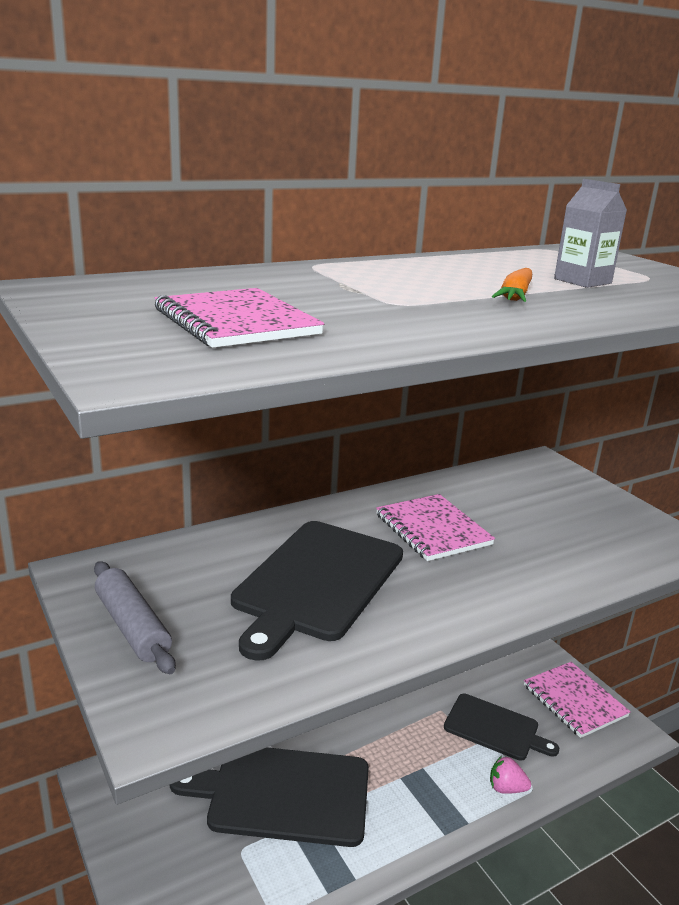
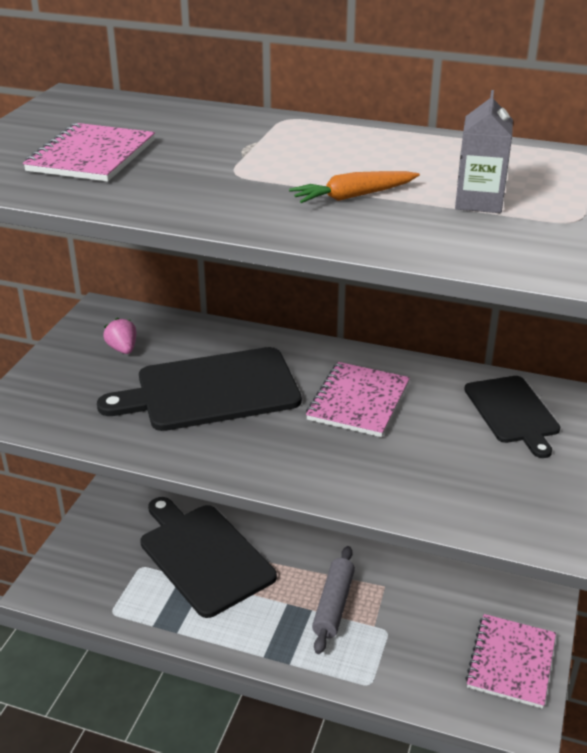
camera: 50 degrees right, 10 degrees up
(132, 627) = (75, 357): grey rolling pin -> grey rolling pin (333, 605)
(495, 728) = (407, 628): black cutting board -> black cutting board (513, 412)
(506, 788) = (350, 668): pink strawberry -> pink strawberry (123, 349)

